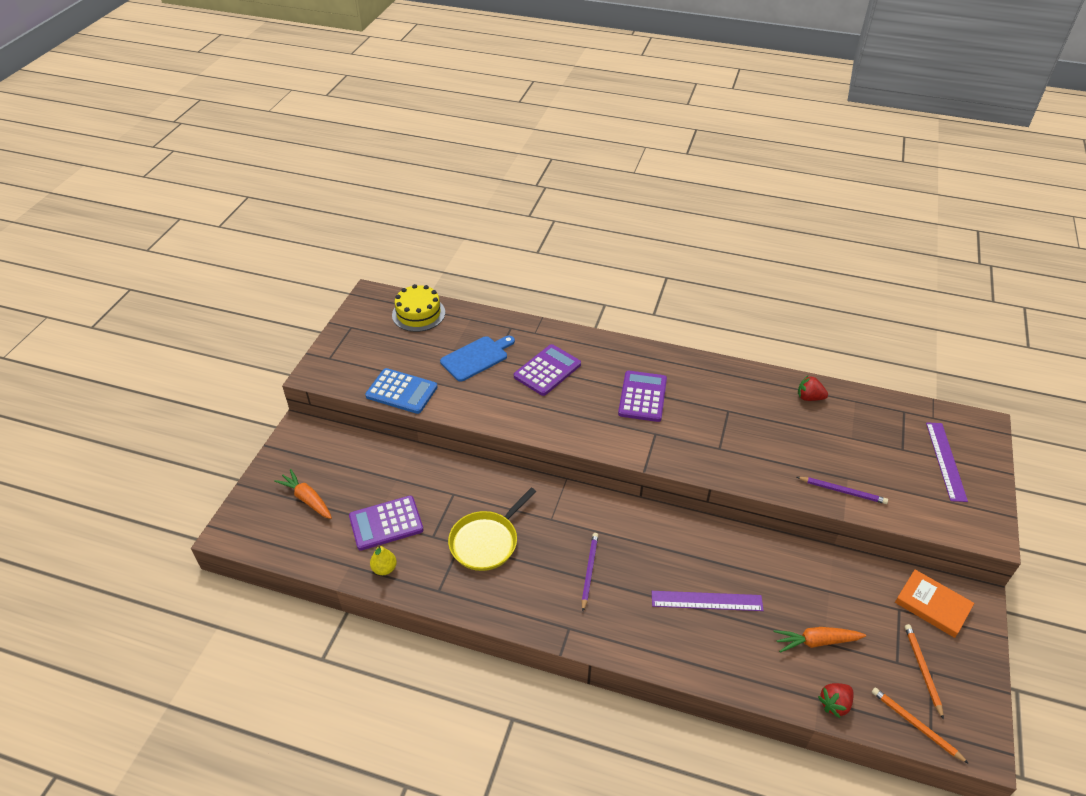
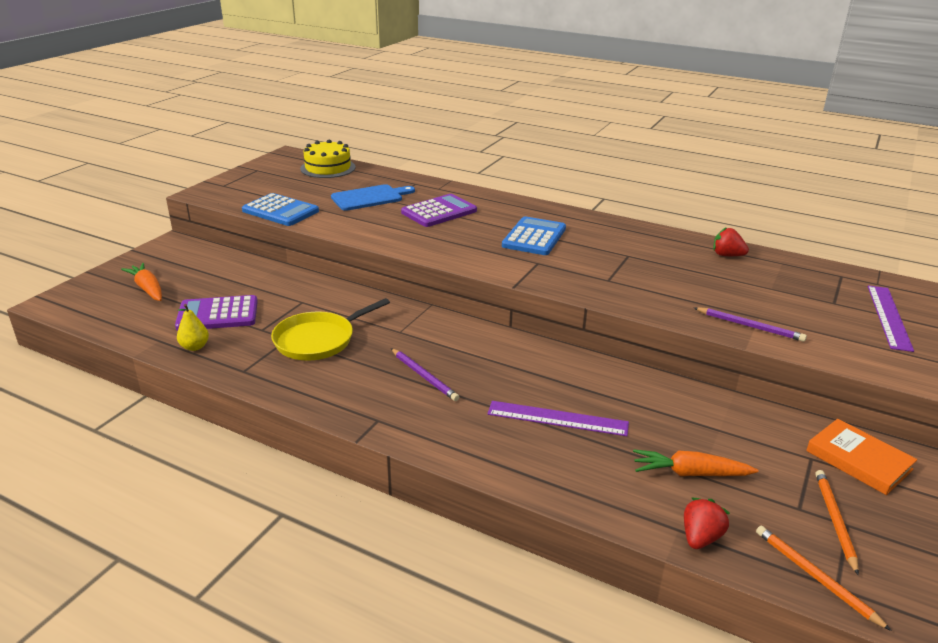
camera: 10 degrees right, 15 degrees down
(589, 571) = (424, 376): purple pencil -> purple pencil turned 120 degrees clockwise
(642, 396) = (534, 237): purple calculator -> blue calculator
(834, 704) = (700, 537): red strawberry -> red strawberry turned 150 degrees clockwise

